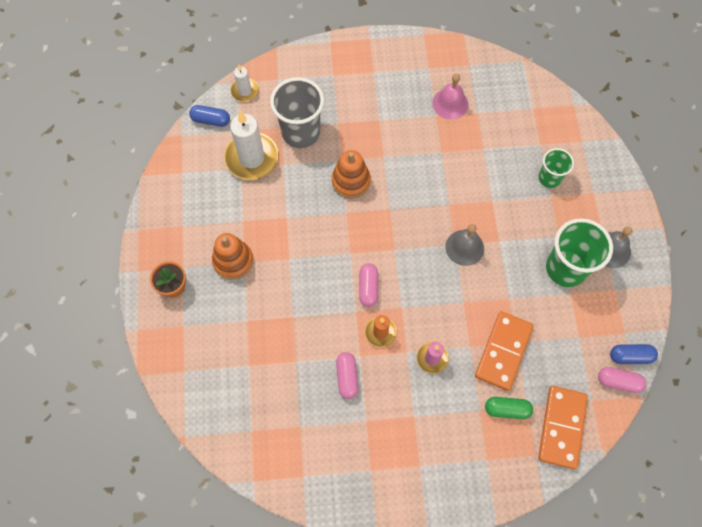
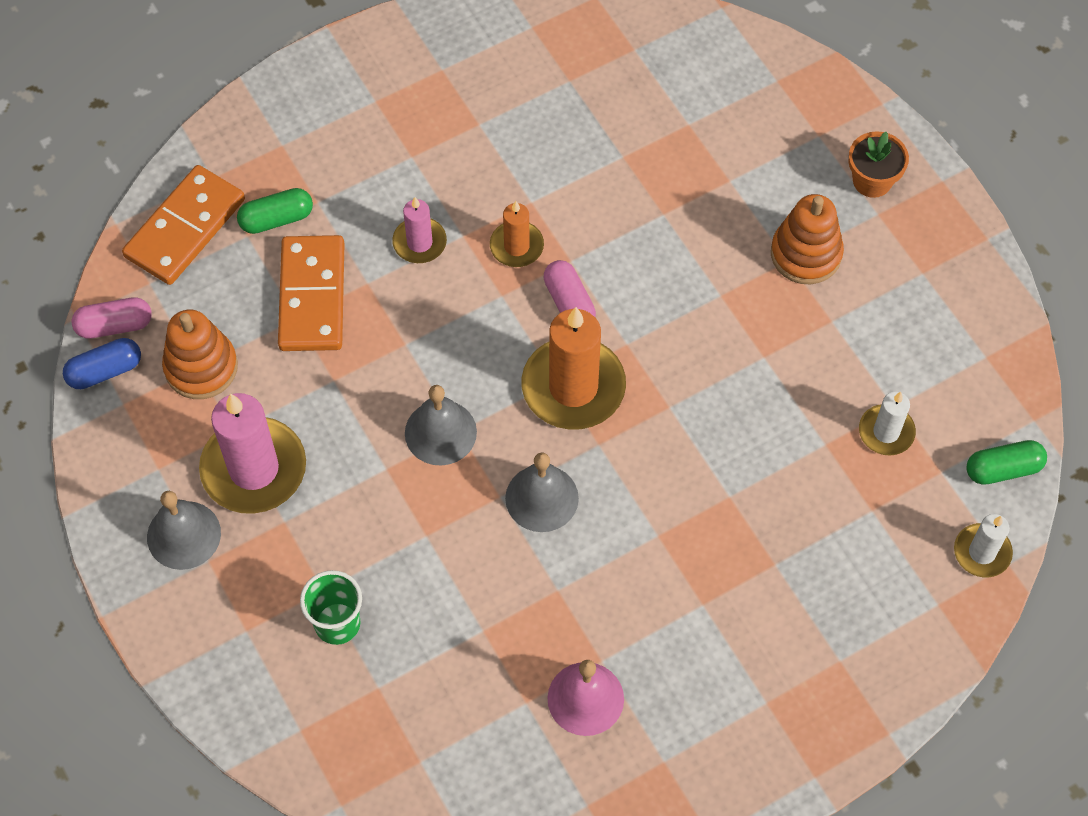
camera: 155 degrees right, 5 degrees down
(211, 120) = (1003, 469): blue capsule -> green capsule
(252, 158) = (886, 432): white candle -> white candle, size x0.54
(301, 132) = (830, 516): grey cup -> none
(347, 377) = (535, 166): pink capsule -> none
(351, 181) = (691, 464): orange stacking toy -> orange stacking toy (201, 367)
(388, 242) = (573, 387): none -> orange candle
(429, 195) = (542, 498): none -> grey bell
(562, 427) = (185, 228): orange domino -> orange domino turned 45 degrees clockwise
(566, 268) = (254, 469): green cup -> pink candle

